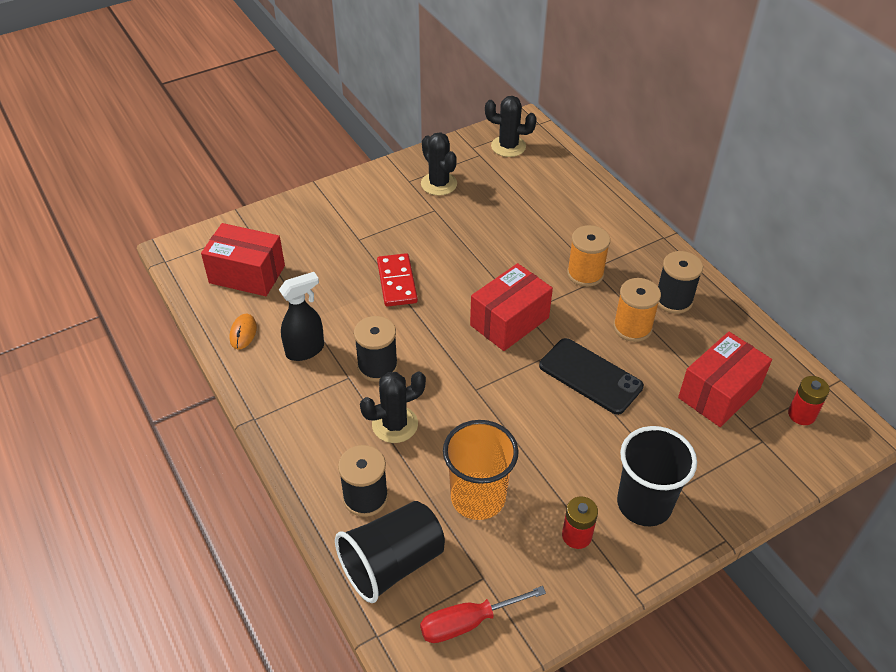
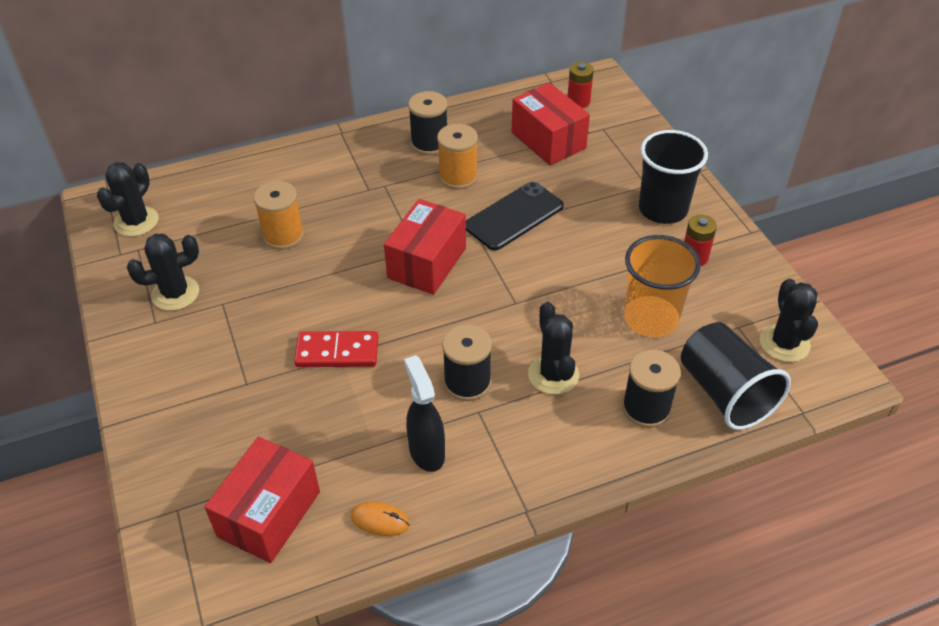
camera: 80 degrees left, 0 degrees up
(468, 622) = (784, 343): red screwdriver -> black cactus
(509, 321) = (427, 263): red box -> red box turned 60 degrees clockwise
(585, 274) = (375, 195): orange spool -> orange spool (283, 235)

